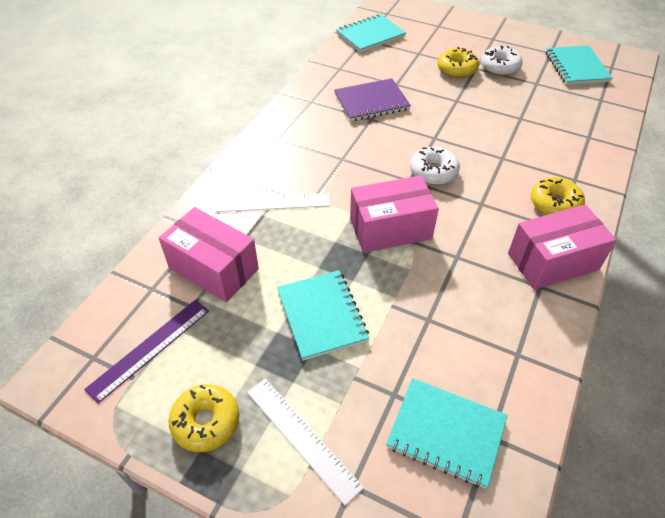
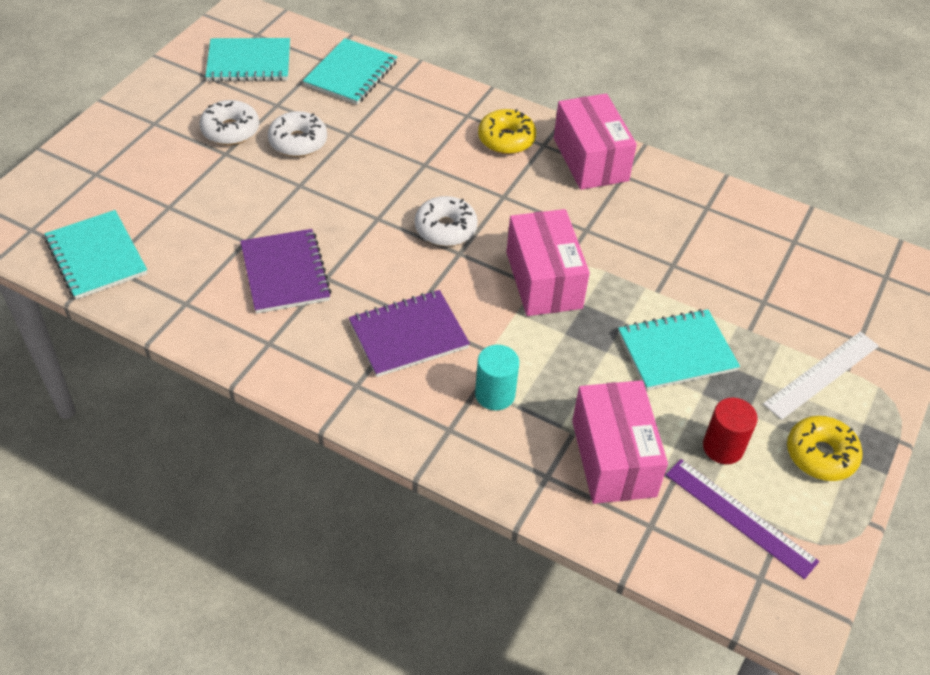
camera: 90 degrees left, 0 degrees up
(213, 268) = (613, 458): pink box -> pink box turned 45 degrees counterclockwise
(219, 342) = (723, 447): none -> red cylinder
(273, 203) = (495, 394): white ruler -> turquoise cylinder
(324, 158) = (408, 335): none -> purple notebook
(446, 433) = (796, 270): turquoise notebook -> turquoise notebook (351, 74)
(456, 69) = (224, 173): yellow donut -> none
(501, 96) = (298, 142): none -> white donut

